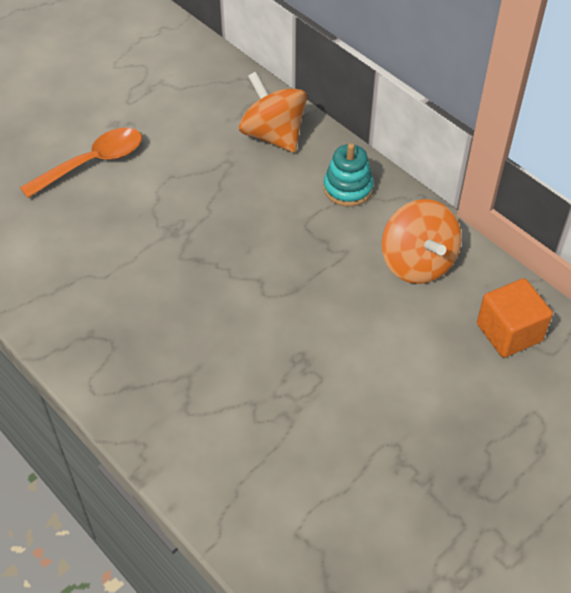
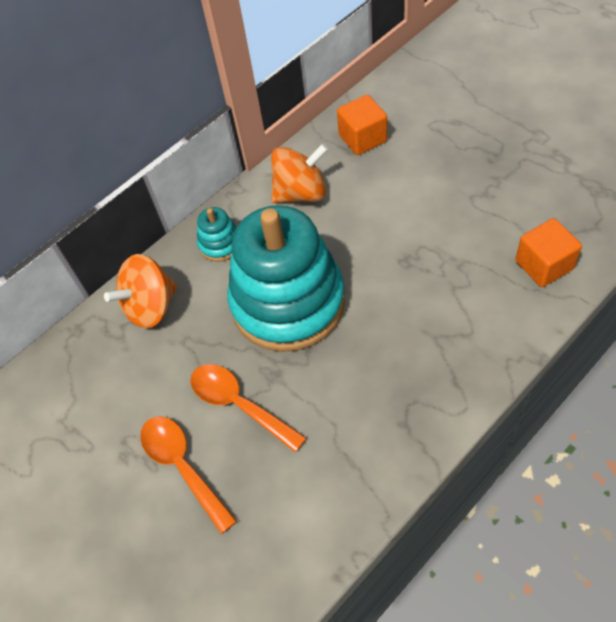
camera: 85 degrees left, 5 degrees up
(146, 203) = (239, 404): none -> orange spoon
(259, 244) = (288, 302): none -> turquoise stacking toy
(272, 510) = (543, 265): none -> orange cube

